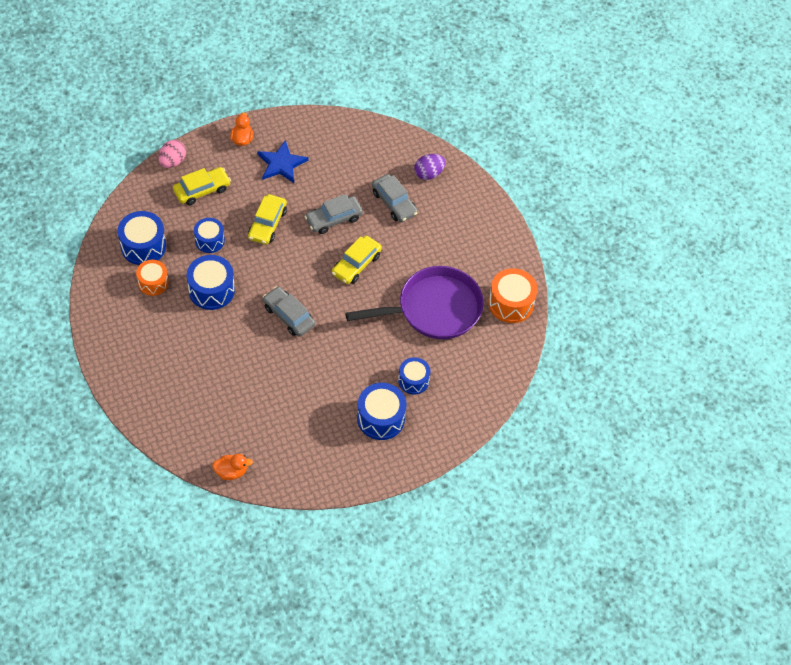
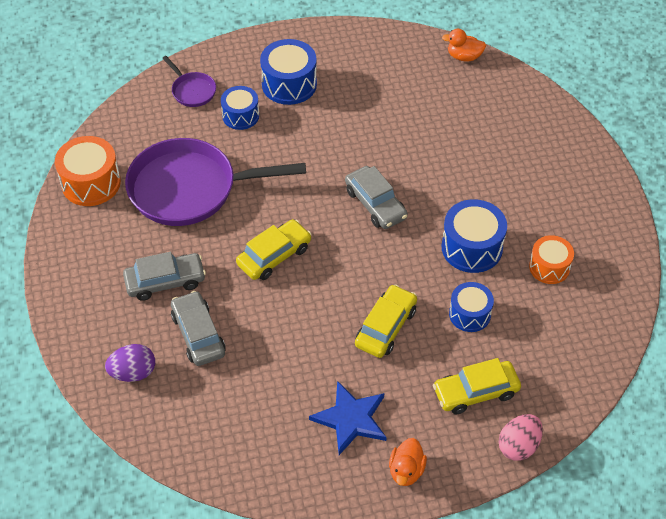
camera: 165 degrees left, 5 degrees down
(143, 246) = (563, 318): blue drum -> none
(333, 219) = (290, 322): grey car -> grey car (165, 281)
(461, 399) = (192, 90): none -> purple pan

